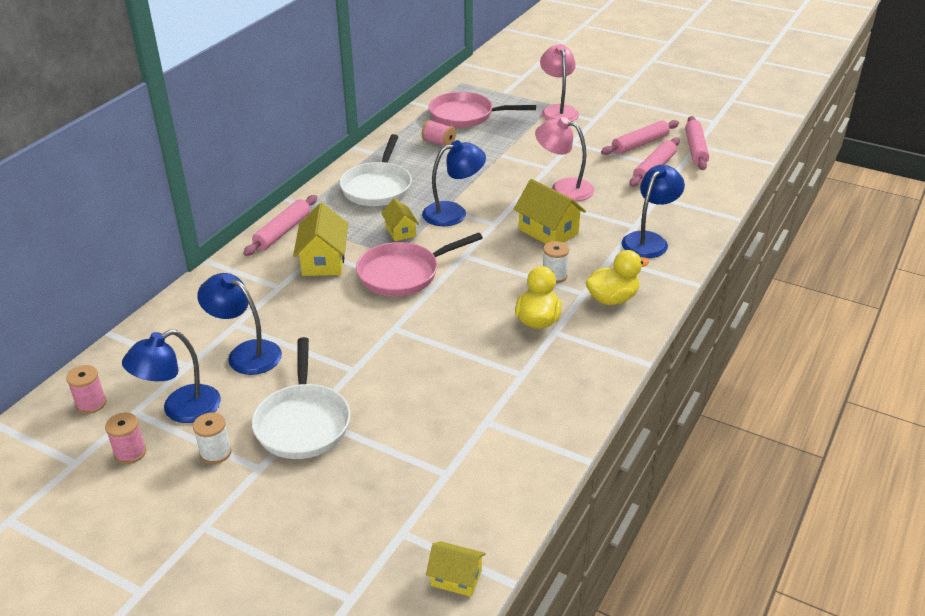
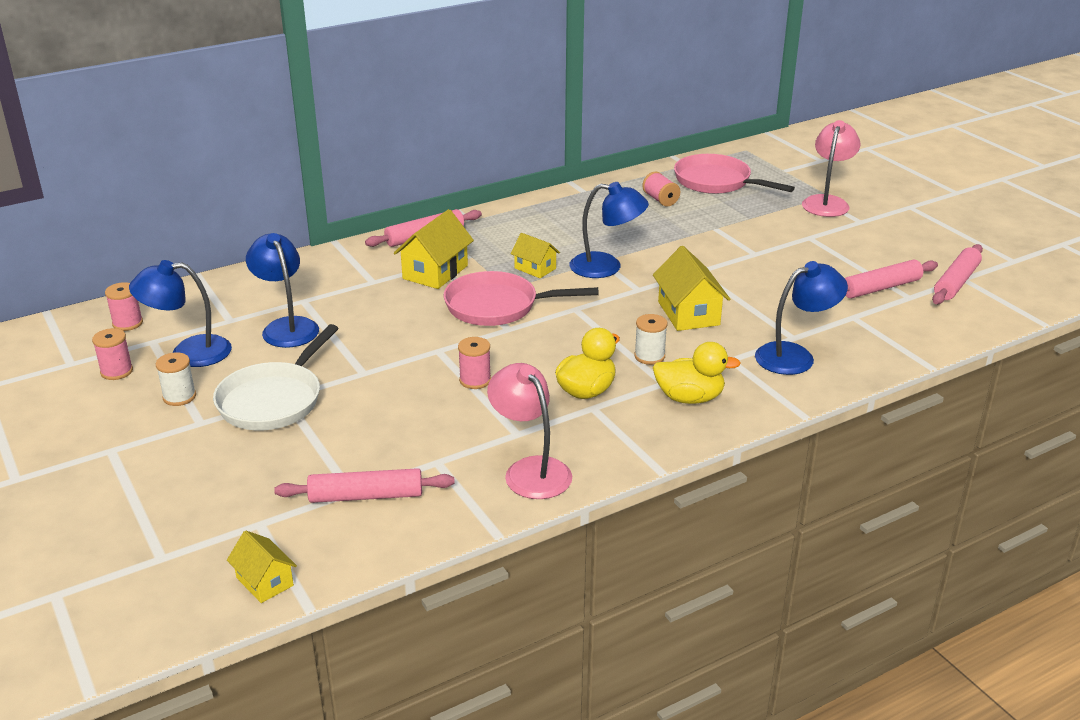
camera: 30 degrees right, 5 degrees down
(377, 187) = (555, 223): white pan -> none
(400, 231) = (535, 268): yellow house -> yellow house turned 60 degrees counterclockwise
(448, 343) = (475, 380): none -> pink spool
(563, 188) = (751, 277): pink lamp -> pink lamp (530, 470)
(640, 144) = (890, 259): pink rolling pin -> pink rolling pin (366, 496)

